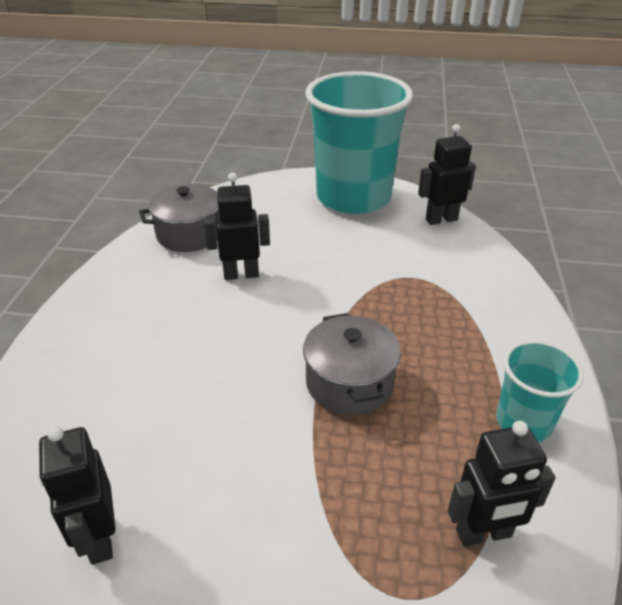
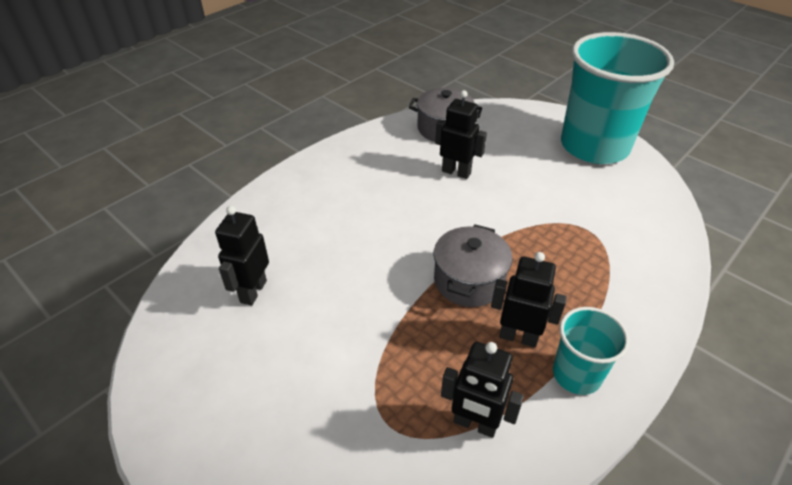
camera: 35 degrees right, 5 degrees up
(441, 219) = (657, 194): black robot -> black robot (518, 337)

